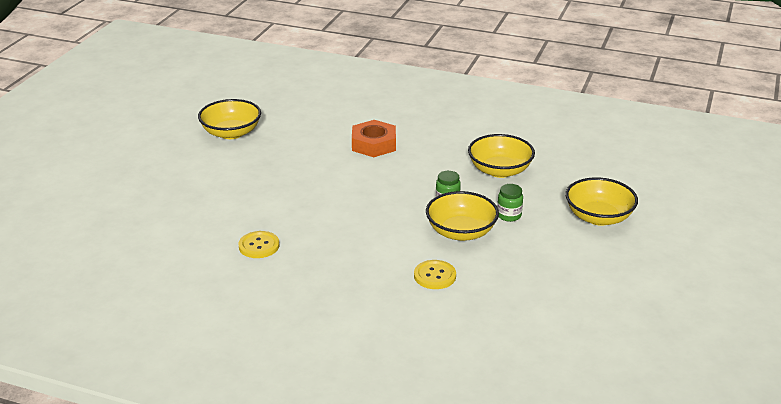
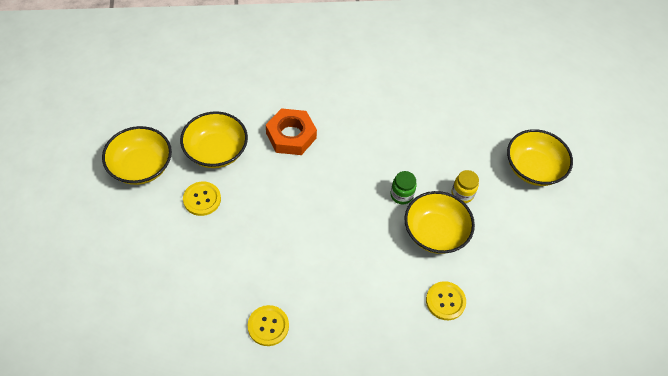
camera: 30 degrees left, 25 degrees up
(265, 162) = (202, 199): none -> yellow button
(500, 170) = (422, 134): yellow bowl -> yellow bowl (216, 151)
(509, 215) = (462, 194): green jar -> yellow jar

